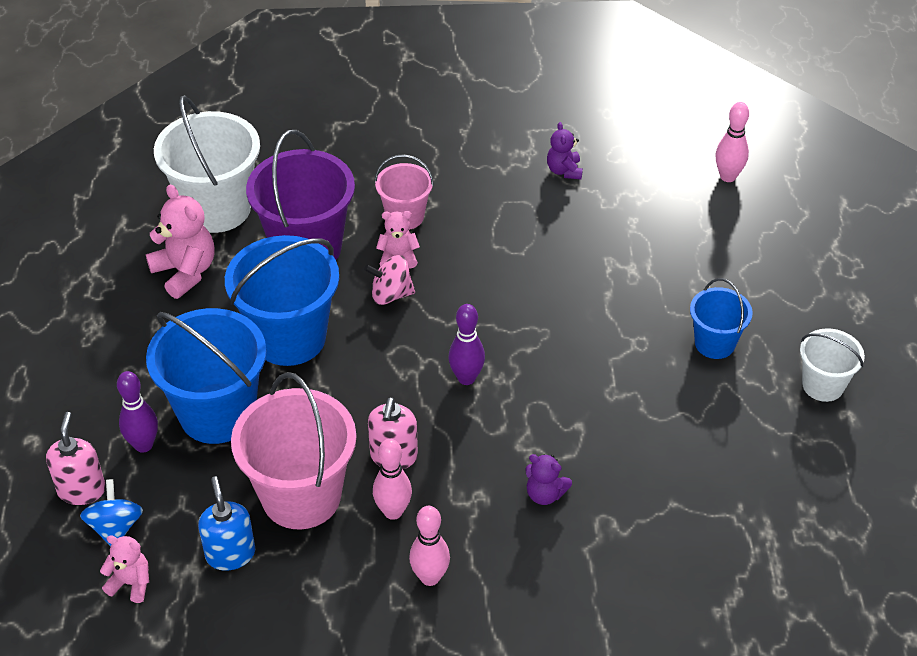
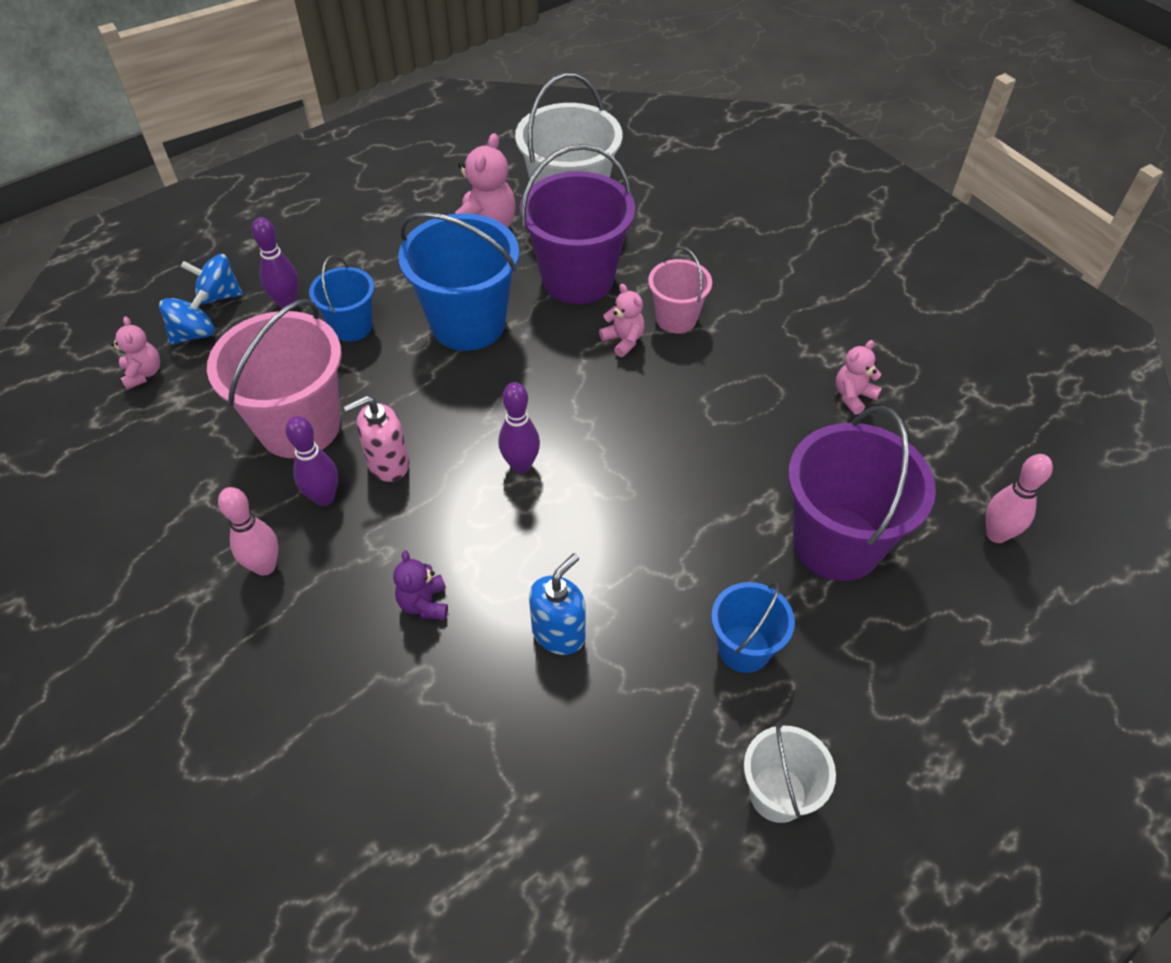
camera: 55 degrees right, 5 degrees up
(81, 490) = (219, 295): pink soap dispenser -> blue spinning top
(217, 413) = (351, 326): blue bucket -> blue bucket, size x0.55
(230, 554) = (209, 415): blue soap dispenser -> blue soap dispenser (559, 633)
(391, 294) = (575, 359): pink spinning top -> none
(393, 511) = (324, 498): pink bowling pin -> purple bowling pin
(564, 171) = (853, 396): purple teddy bear -> pink teddy bear
(673, 252) = (836, 543): none -> purple bucket

